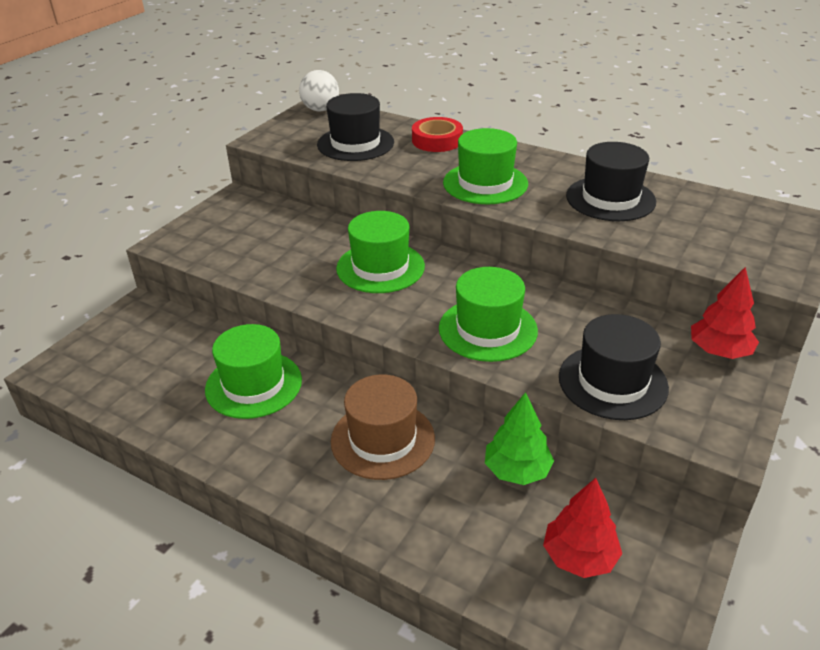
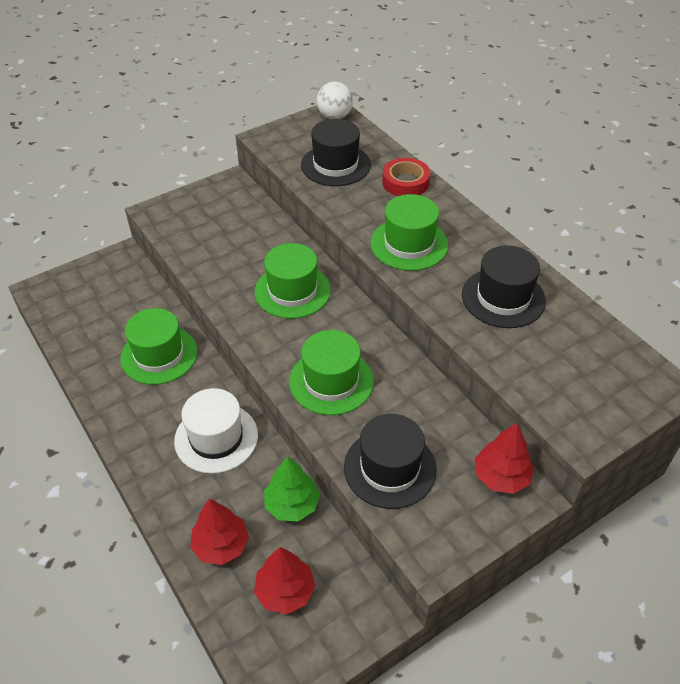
camera: 25 degrees right, 10 degrees up
(382, 439) = (216, 438): brown hat -> white hat
(472, 542) = (221, 545): none -> red tree

